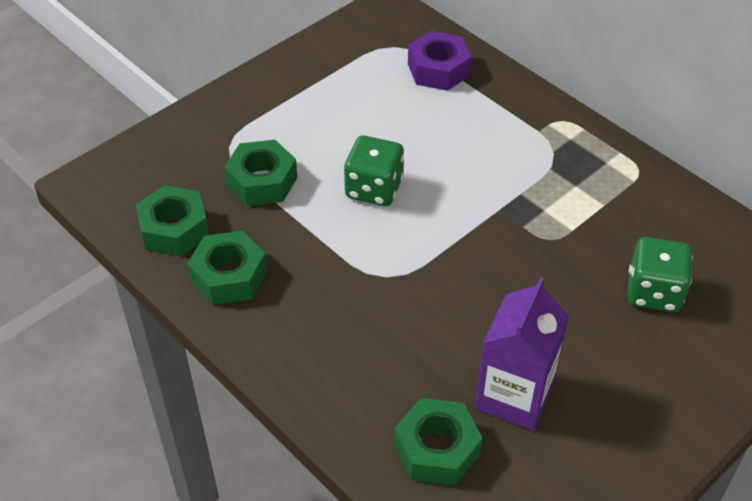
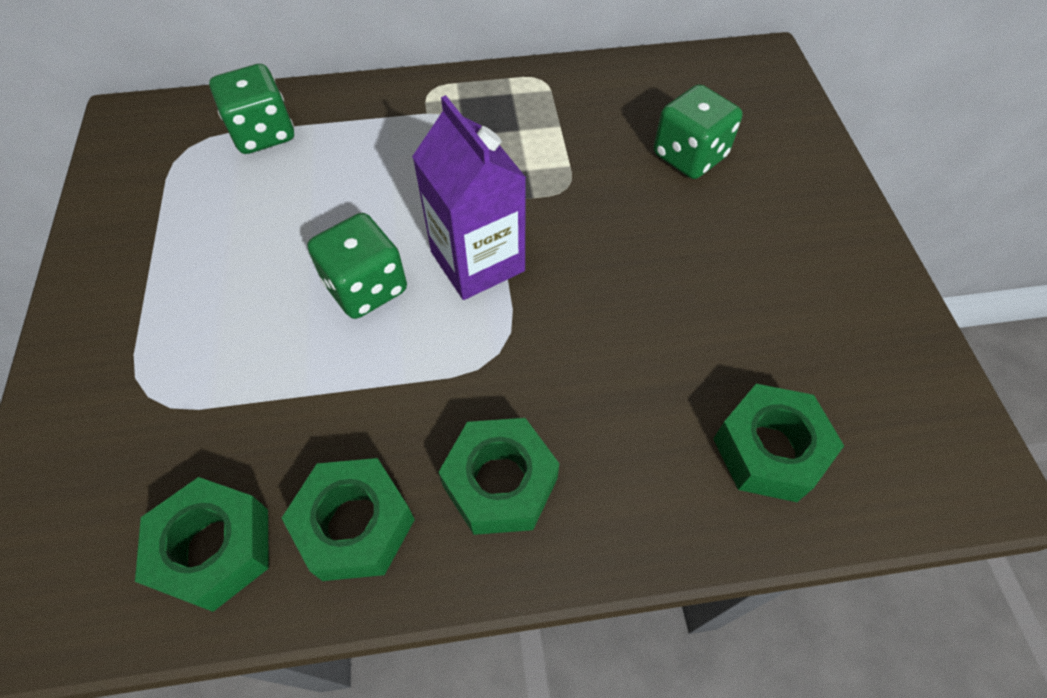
camera: 55 degrees left, 10 degrees up
(262, 181) = (241, 392): green nut -> green nut (500, 482)
(438, 70) = (263, 134): purple nut -> green dice
(514, 396) = (740, 336): purple carton -> purple carton (477, 261)

